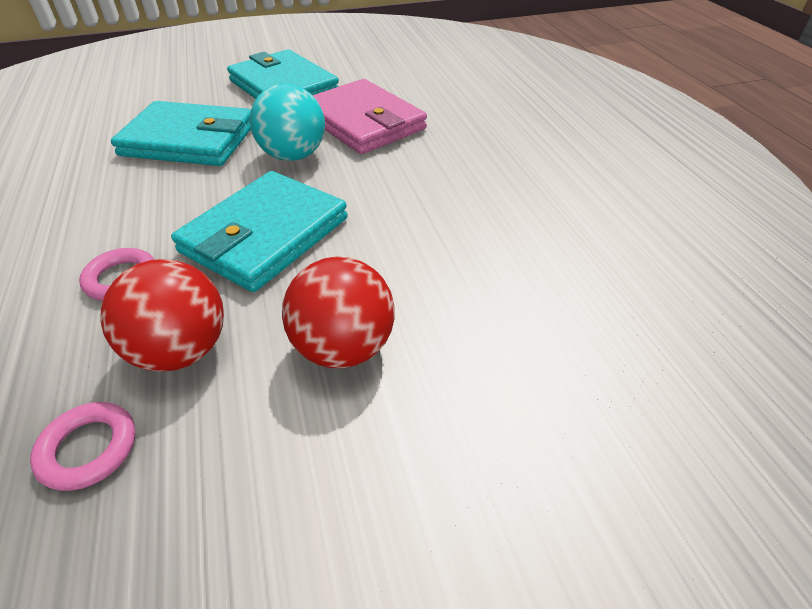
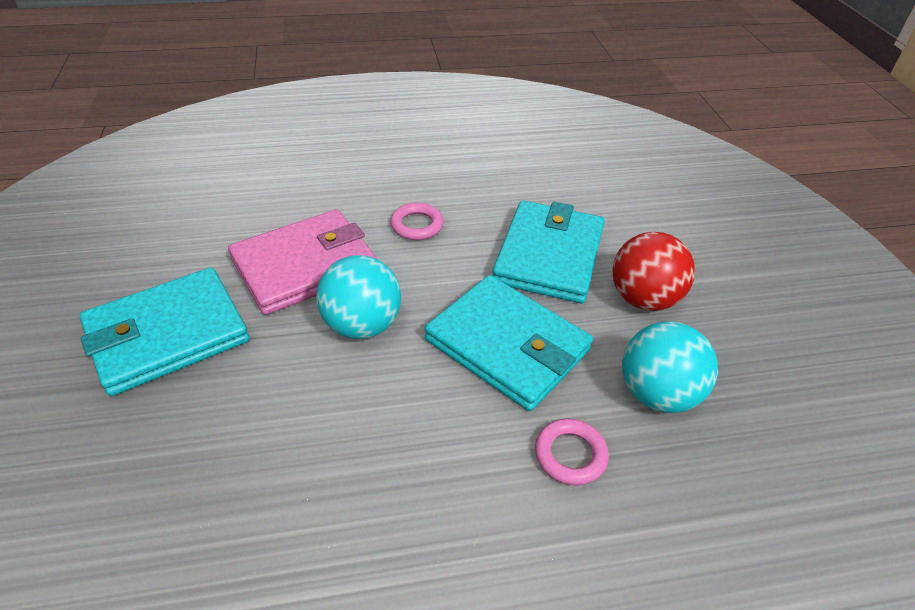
camera: 85 degrees left, 0 degrees up
(88, 449) = (757, 438): pink ring -> pink ring (417, 225)
(181, 350) = (657, 394): red ball -> turquoise ball
(189, 140) = (288, 430): turquoise wallet -> turquoise wallet (548, 256)

